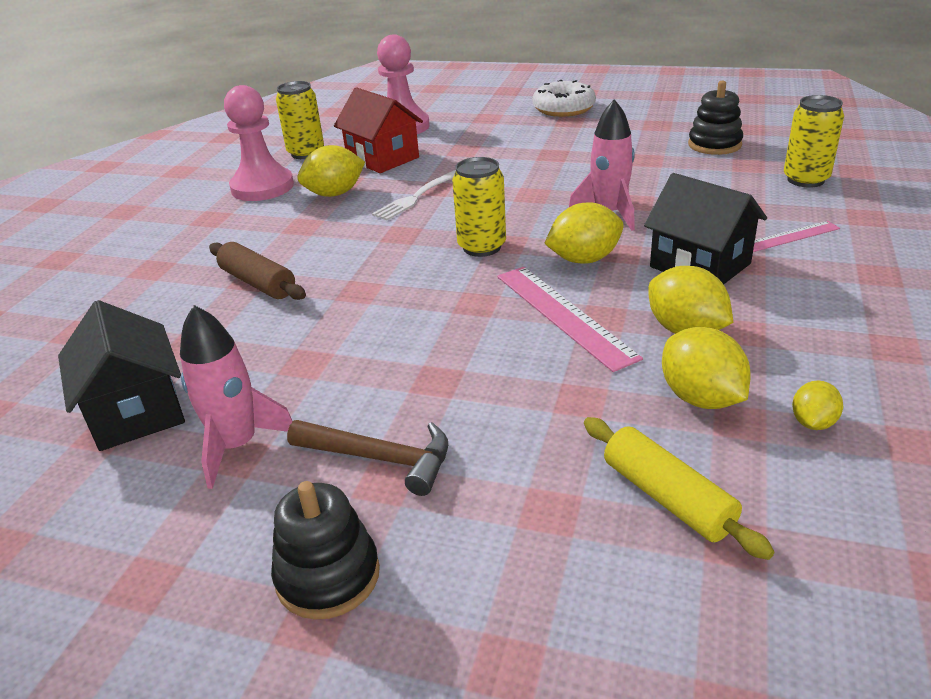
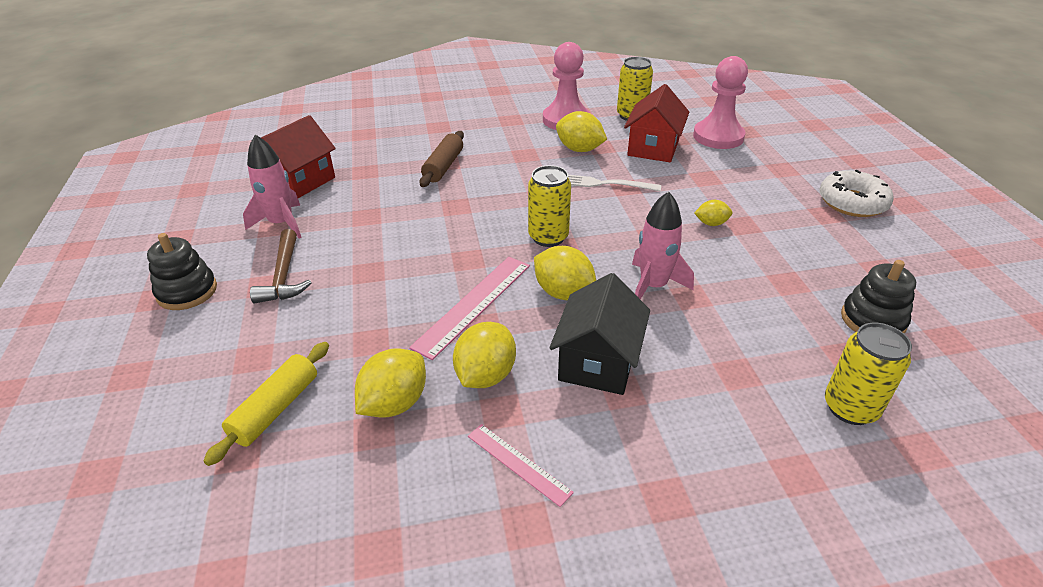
camera: 60 degrees right, 5 degrees up
(136, 411) = (300, 181): black house -> red house
(790, 237) = (699, 415): pink ruler -> pink ruler (518, 463)
(813, 422) = (385, 476): yellow lemon -> yellow lemon (711, 223)

